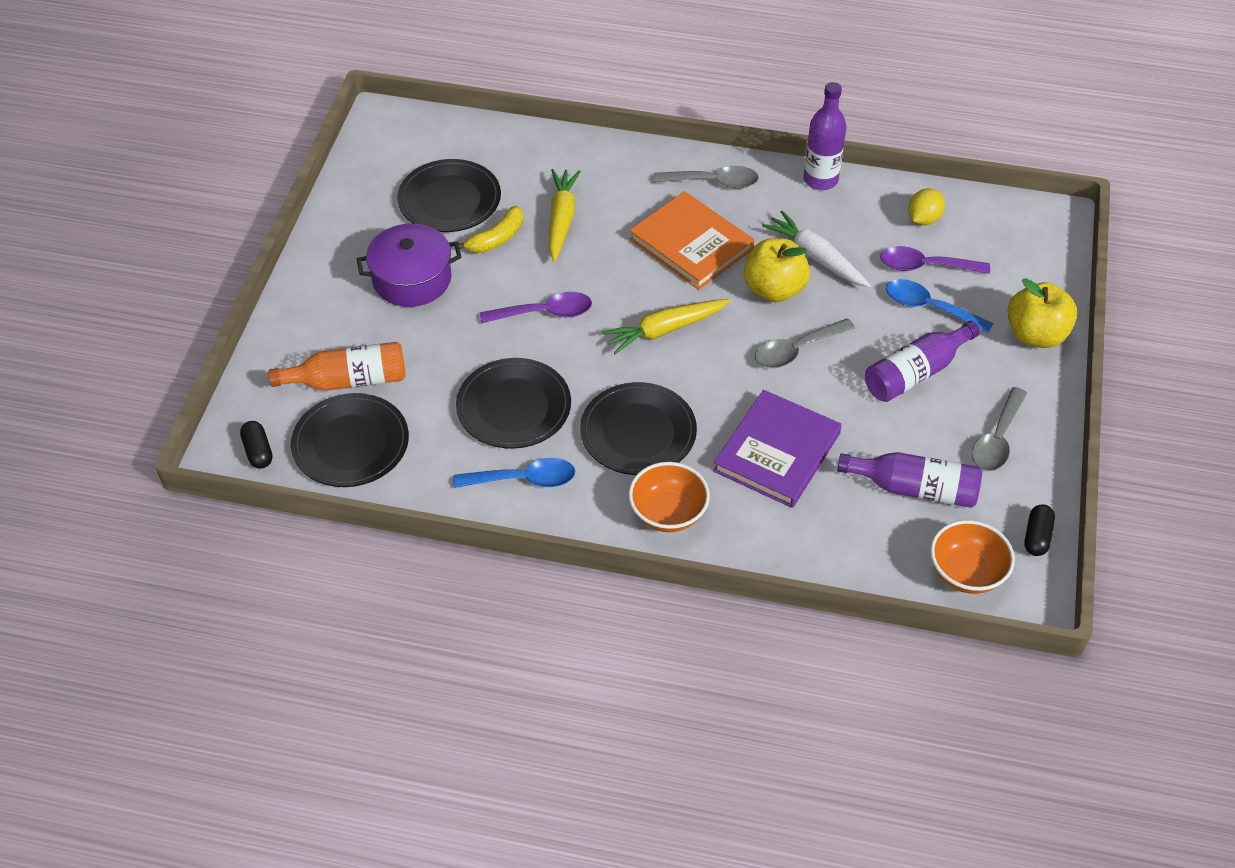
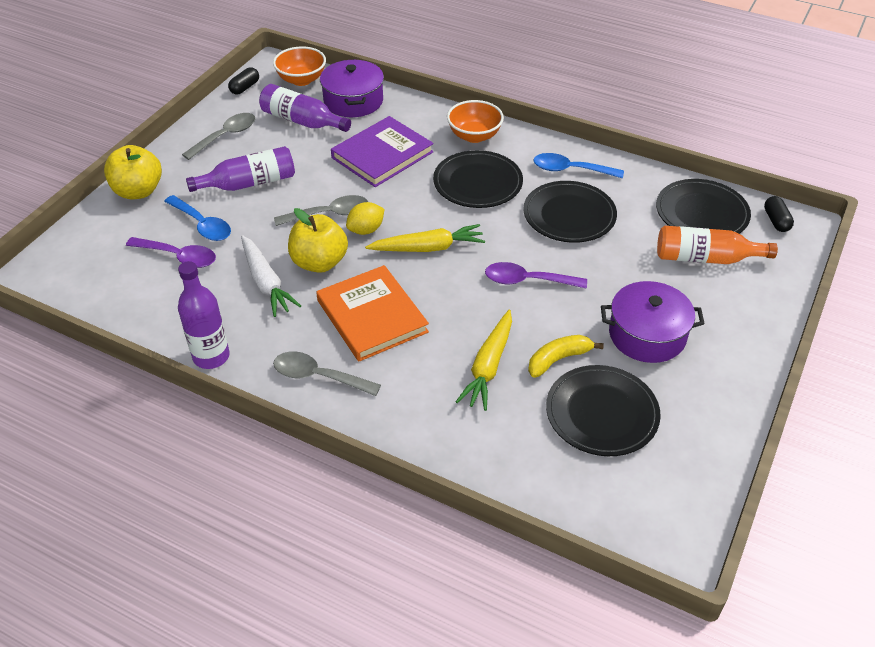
camera: 165 degrees left, 5 degrees down
(866, 544) = (353, 101): none -> purple pot
(923, 219) = (146, 297): yellow lemon -> yellow lemon (366, 230)

